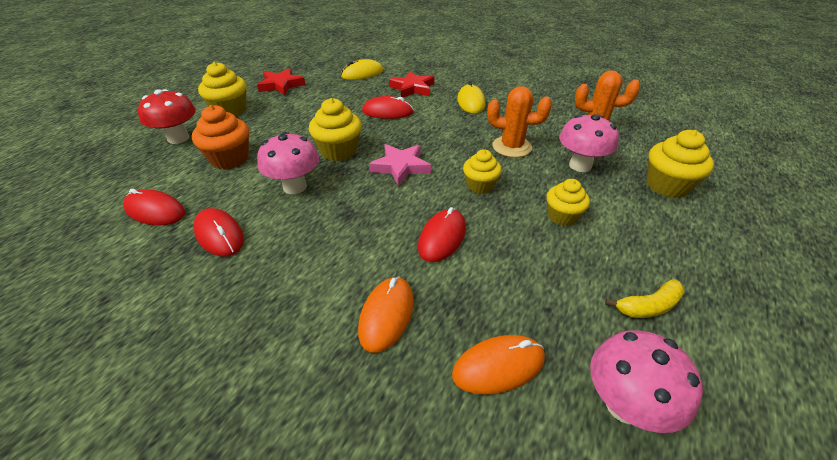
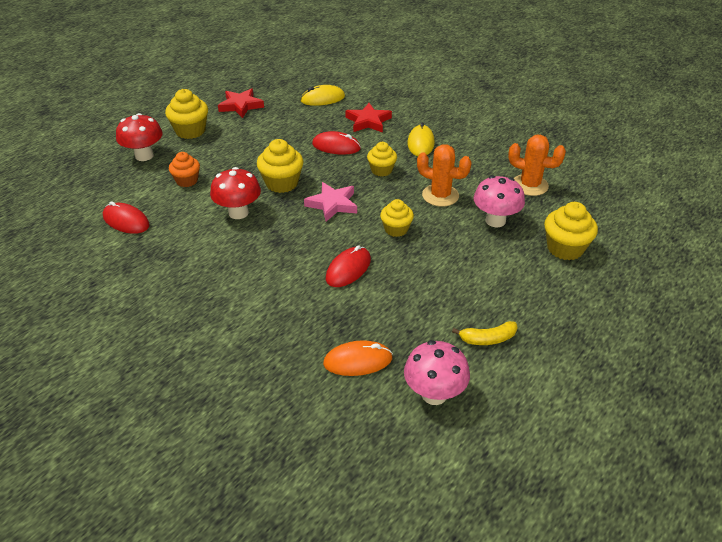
camera: 10 degrees right, 0 degrees up
(219, 235) = (175, 246): red mouse -> none
(230, 159) = (187, 181): orange cupcake -> orange cupcake, size x0.67
(295, 187) = (238, 213): pink mushroom -> red mushroom
(386, 315) = (289, 319): orange mouse -> none
(562, 216) = (455, 264): yellow cupcake -> yellow cupcake (381, 170)

